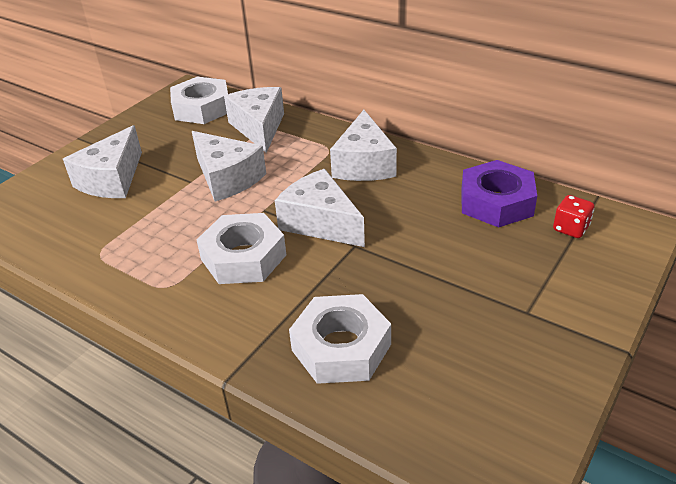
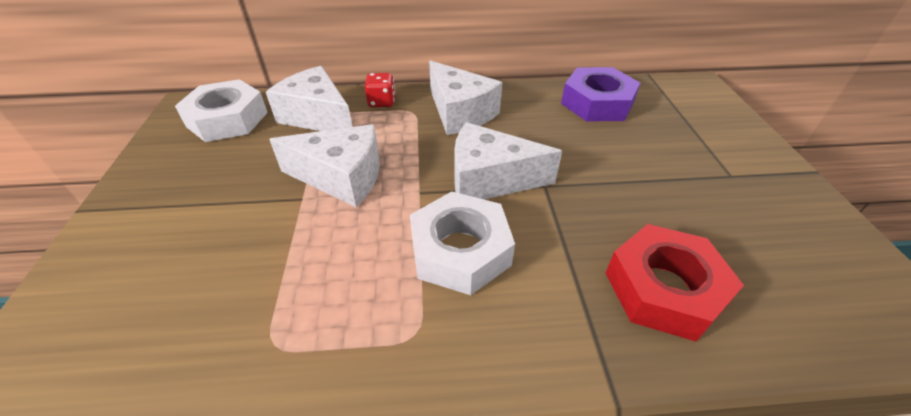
camera: 40 degrees left, 5 degrees up
(112, 179) = (189, 240): white cheese -> none
(341, 347) = (664, 289): white nut -> red nut
(570, 228) = (666, 102): red dice -> red dice (381, 102)

